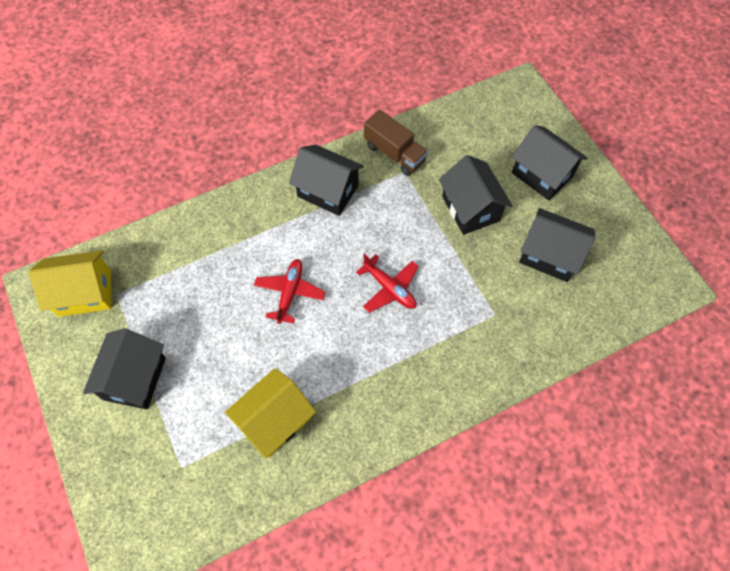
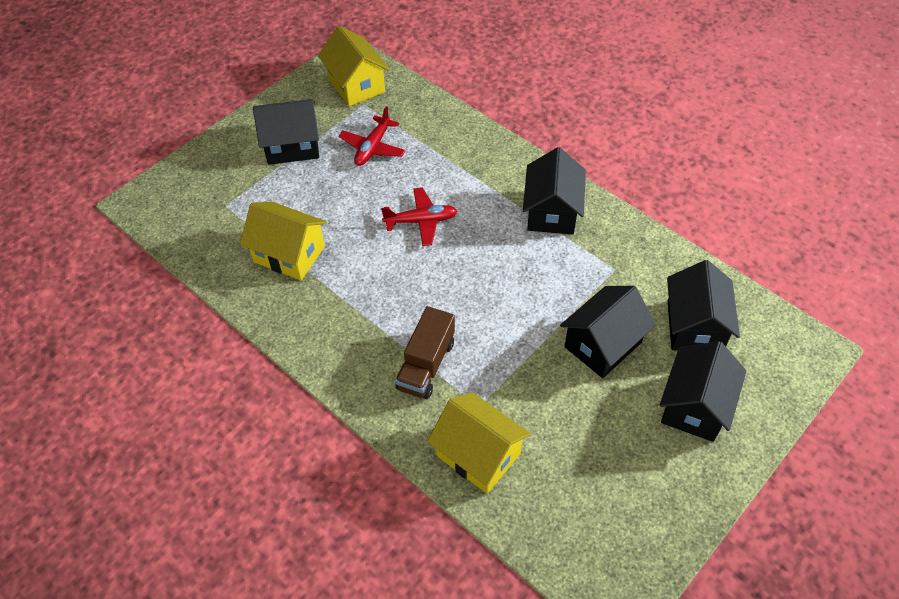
camera: 70 degrees right, 10 degrees down
(389, 288) = (464, 299): red plane -> red plane (373, 147)
(394, 153) = (633, 253): brown truck -> brown truck (426, 365)
(538, 330) = (478, 454): none -> yellow house
(549, 255) = (583, 442): black house -> black house (694, 326)

